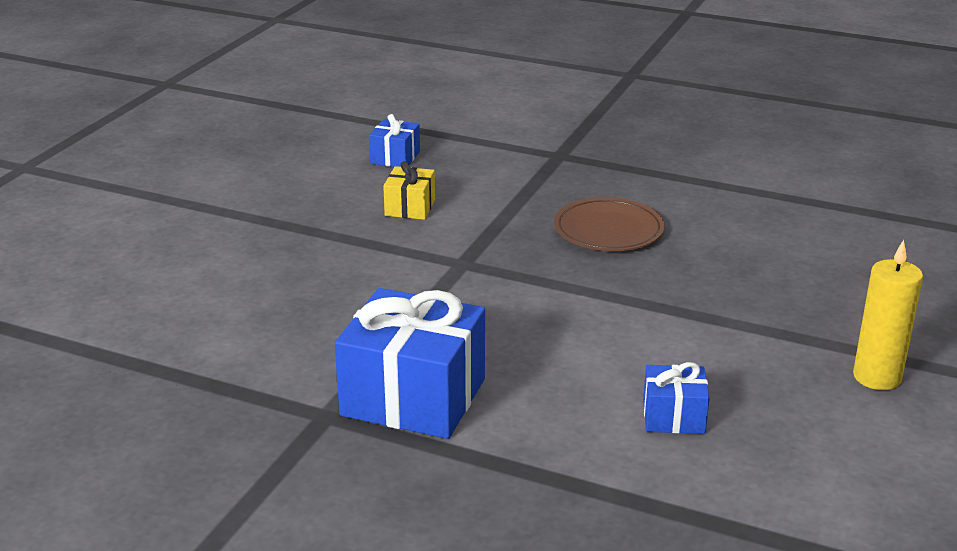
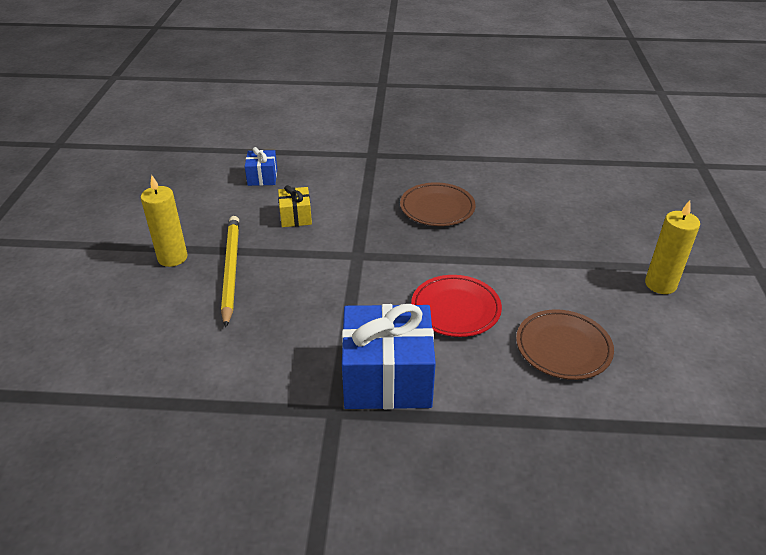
camera: 20 degrees left, 10 degrees up
(231, 224) = (172, 258): none -> yellow candle
(292, 249) = (231, 270): none -> yellow pencil
(554, 345) = (455, 309): none -> red plate
(673, 416) = (563, 347): blue gift -> brown plate

